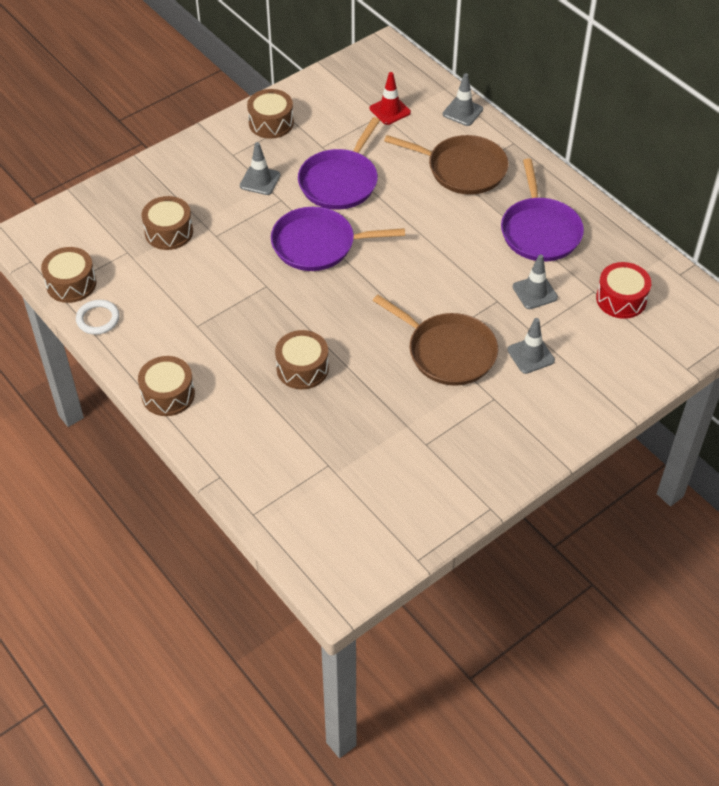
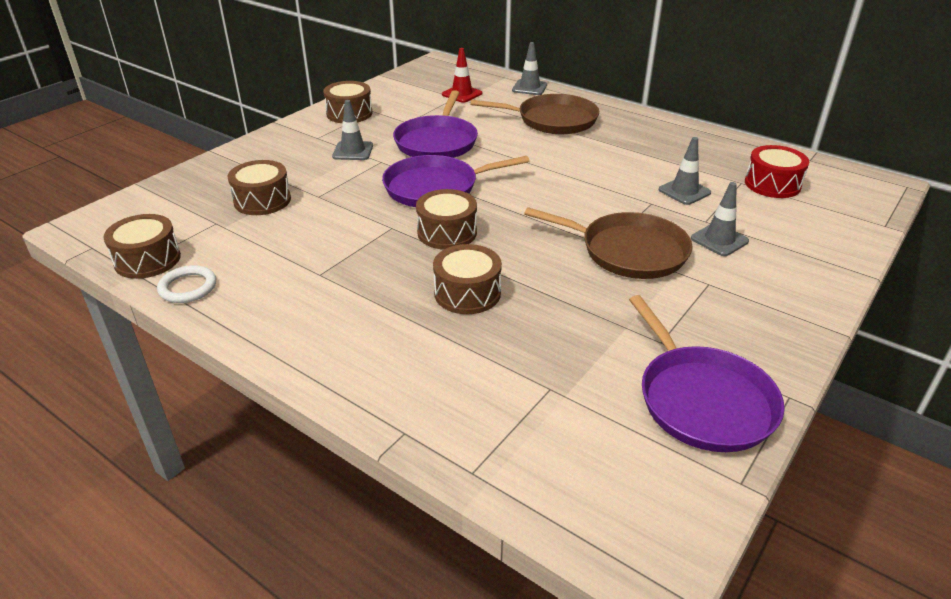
camera: 15 degrees left, 15 degrees down
(168, 394) = (300, 349): brown drum -> brown drum (447, 232)
(540, 231) = (655, 149): purple pan -> purple pan (702, 400)

